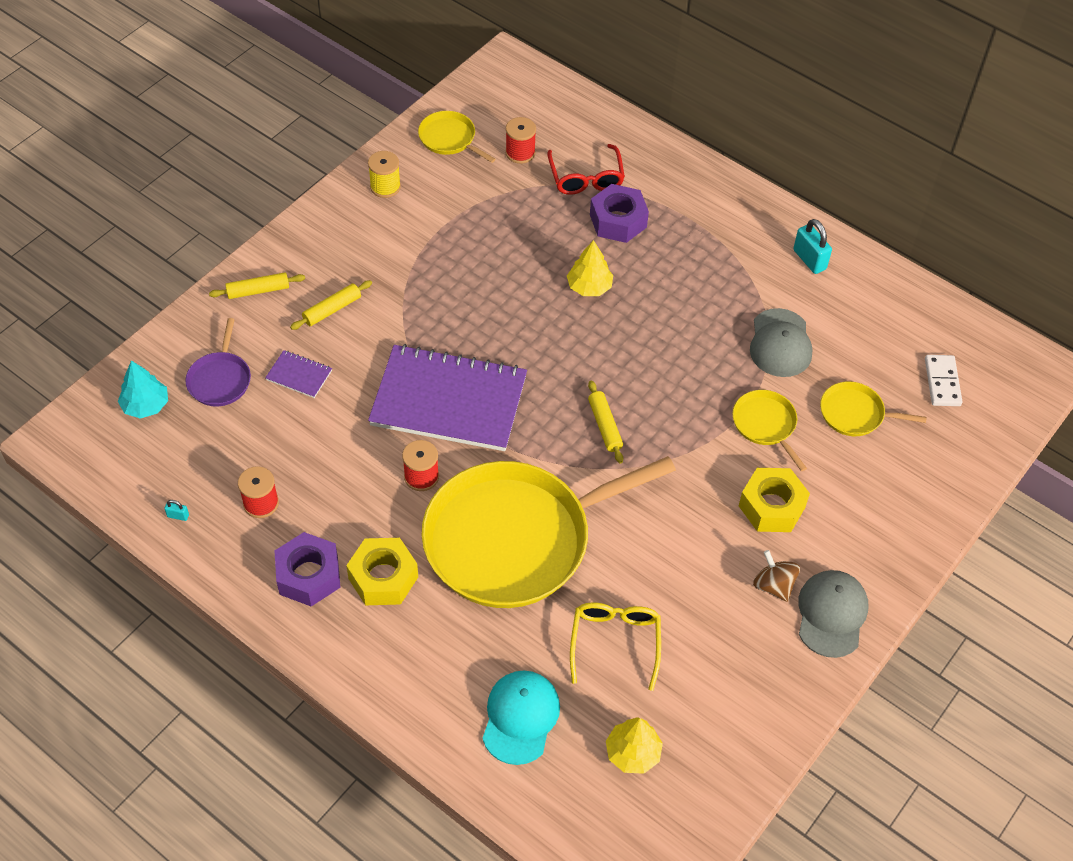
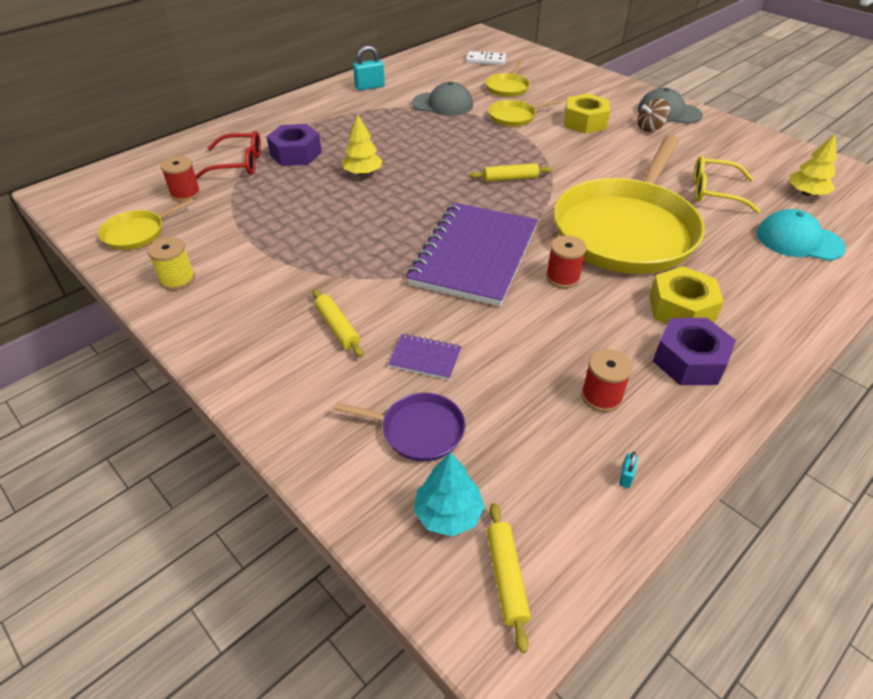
camera: 80 degrees left, 10 degrees down
(258, 290) = (286, 390): yellow rolling pin -> yellow rolling pin (506, 577)
(299, 375) = (425, 358): purple notebook -> purple notebook turned 75 degrees clockwise
(515, 539) = (626, 230): yellow pan -> yellow pan turned 45 degrees clockwise

